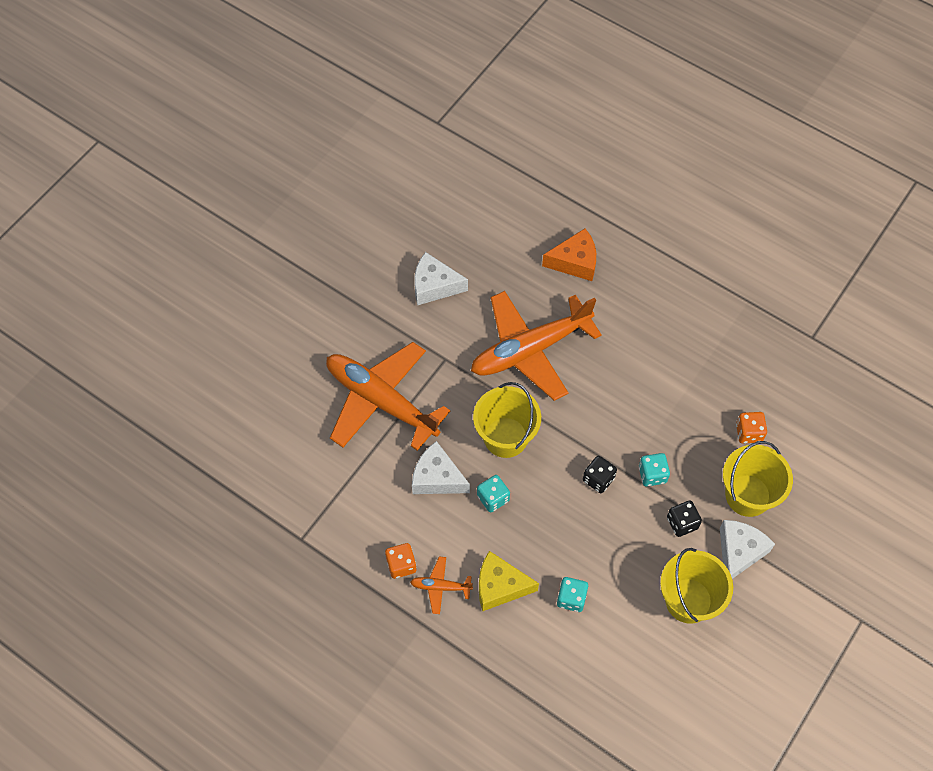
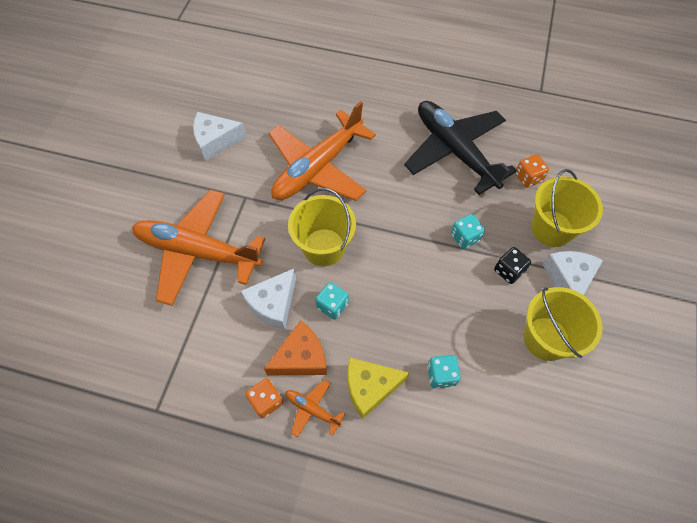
camera: 20 degrees left, 0 degrees up
(437, 478) = (273, 304): white cheese -> white cheese turned 60 degrees counterclockwise
(440, 587) = (312, 409): orange plane -> orange plane turned 45 degrees clockwise
(575, 262) = (329, 89): orange cheese -> orange cheese (301, 358)
(598, 479) = (420, 257): black dice -> none
(683, 377) = (455, 151): none -> black plane

